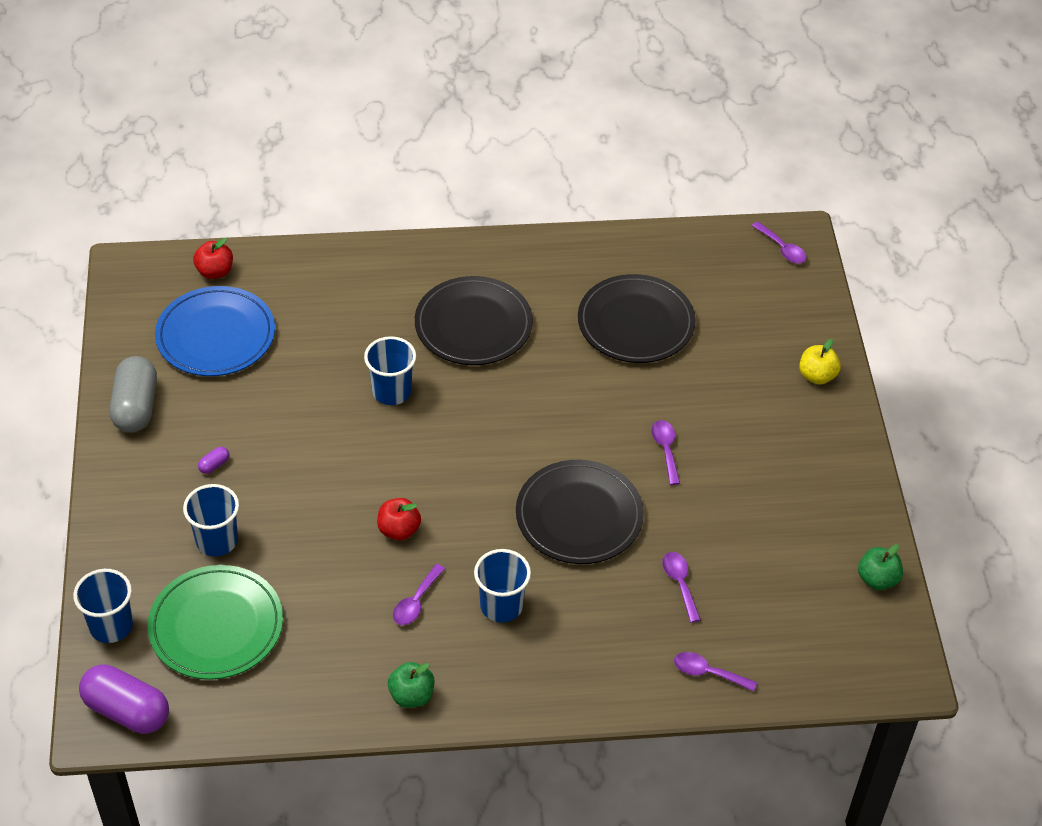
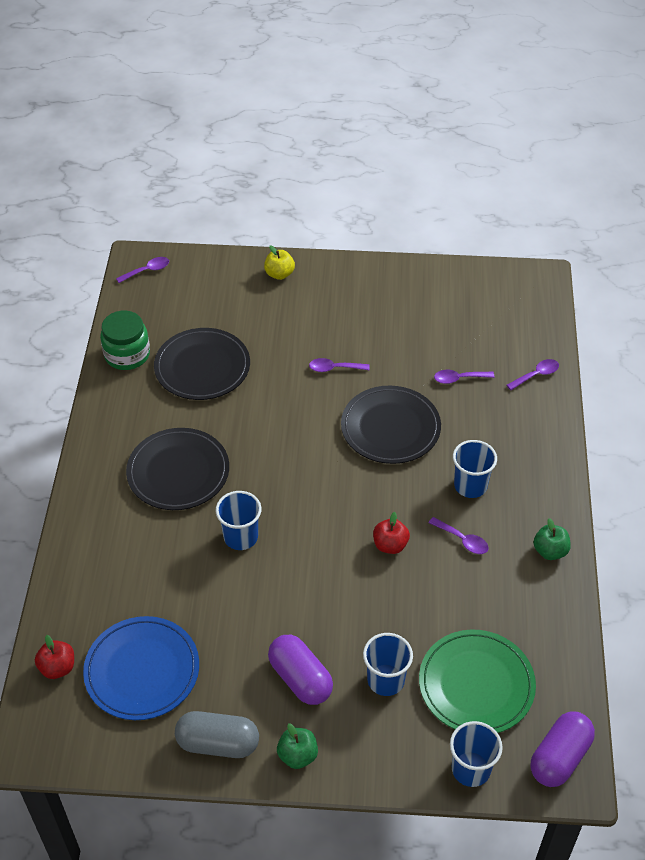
camera: 80 degrees left, 0 degrees up
(214, 465) = (300, 678): purple capsule -> purple capsule, size x2.49
(638, 253) = (127, 355): none -> green jar
(708, 673) = (536, 375): purple spoon -> purple spoon turned 150 degrees counterclockwise
(877, 579) = (464, 276): green apple -> green apple (297, 755)

